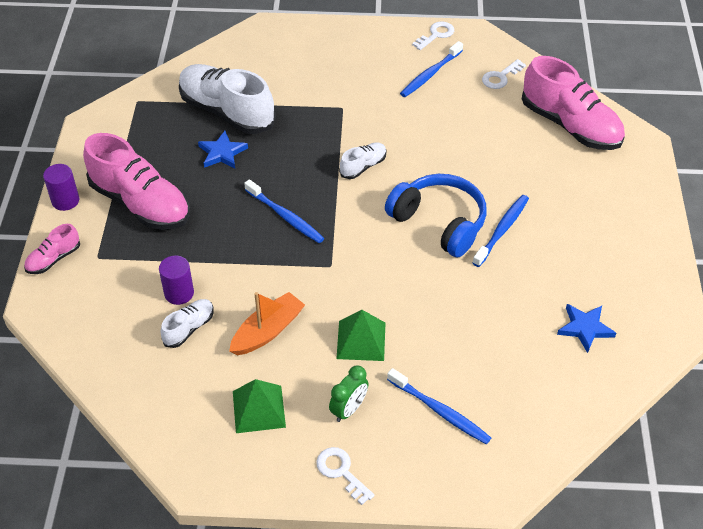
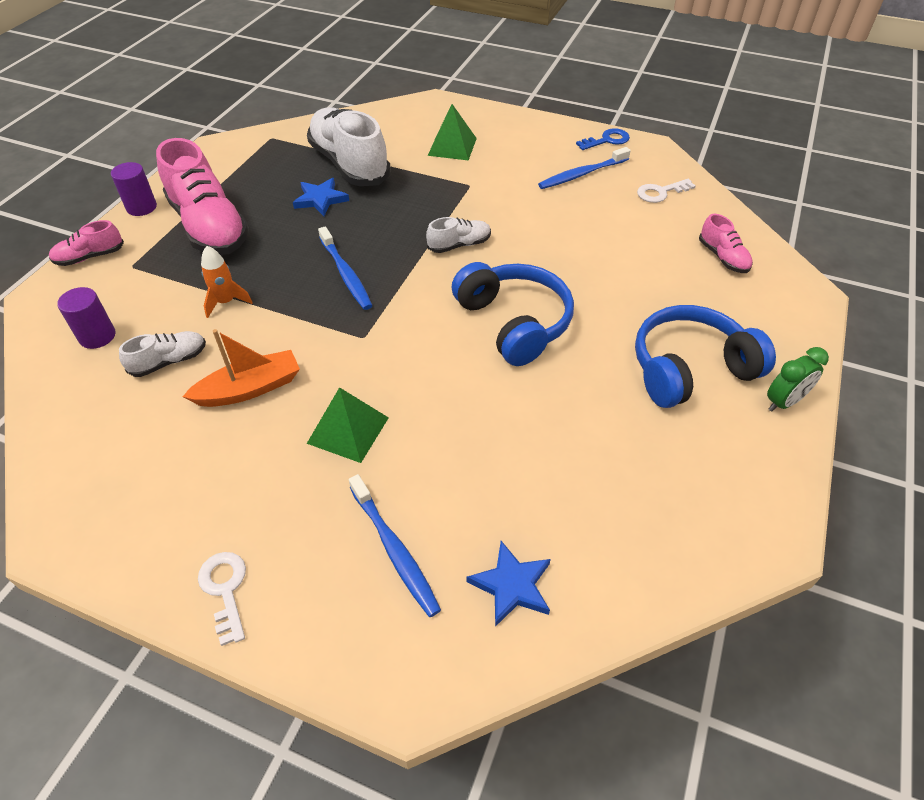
camera: 20 degrees right, 0 degrees up
(179, 293) = (185, 322): purple cylinder -> purple cylinder (97, 336)
(201, 267) = (226, 302): none -> orange rocket
(258, 409) = (181, 475): green pyramid -> green pyramid (452, 146)
(348, 409) = (283, 510): green clock -> green clock (784, 402)
(436, 35) = (607, 140): white key -> blue key
(502, 230) = (586, 350): blue toothbrush -> none
(570, 125) = (723, 257): pink shoe -> pink shoe, size x0.47
(580, 224) = (689, 368): none -> blue headphones
(585, 328) = (641, 499): blue star -> blue star (512, 585)

